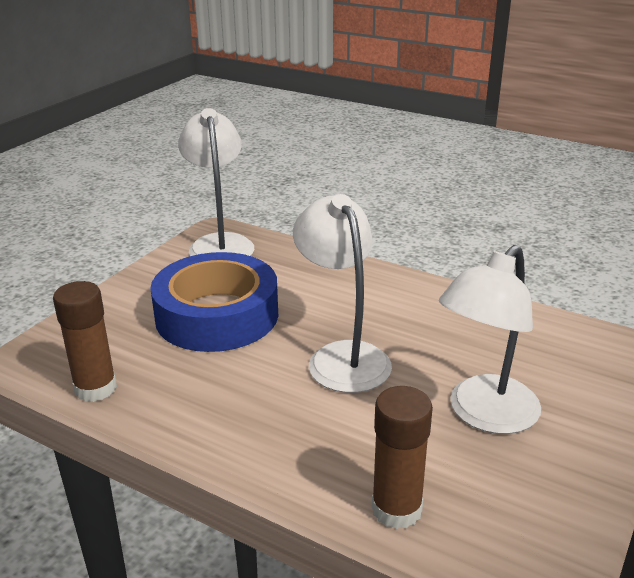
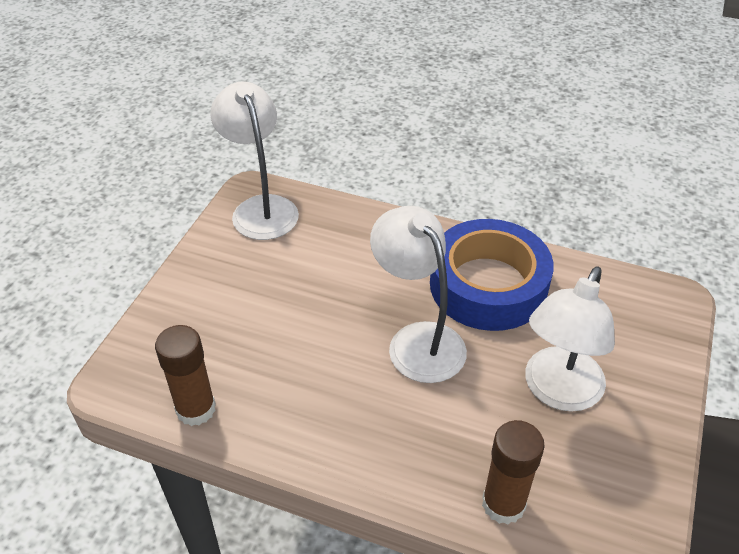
camera: 10 degrees left, 15 degrees up
(217, 315) = (285, 303): blue tape -> blue tape (488, 285)

